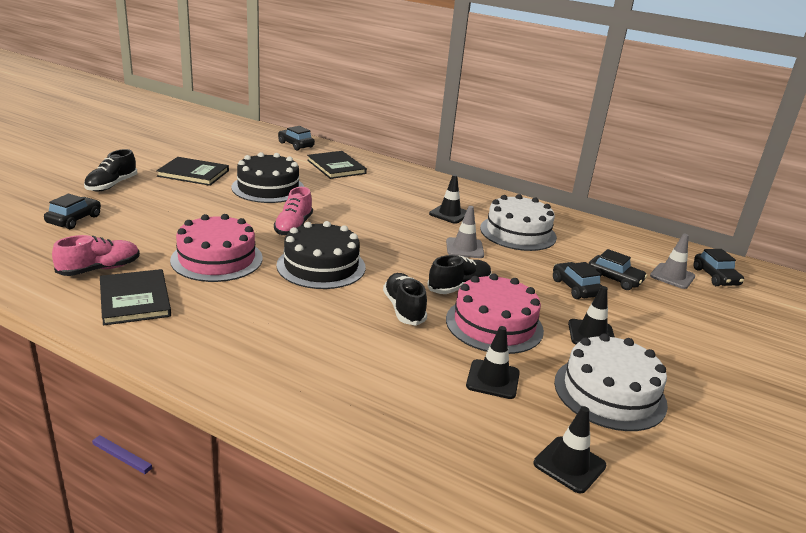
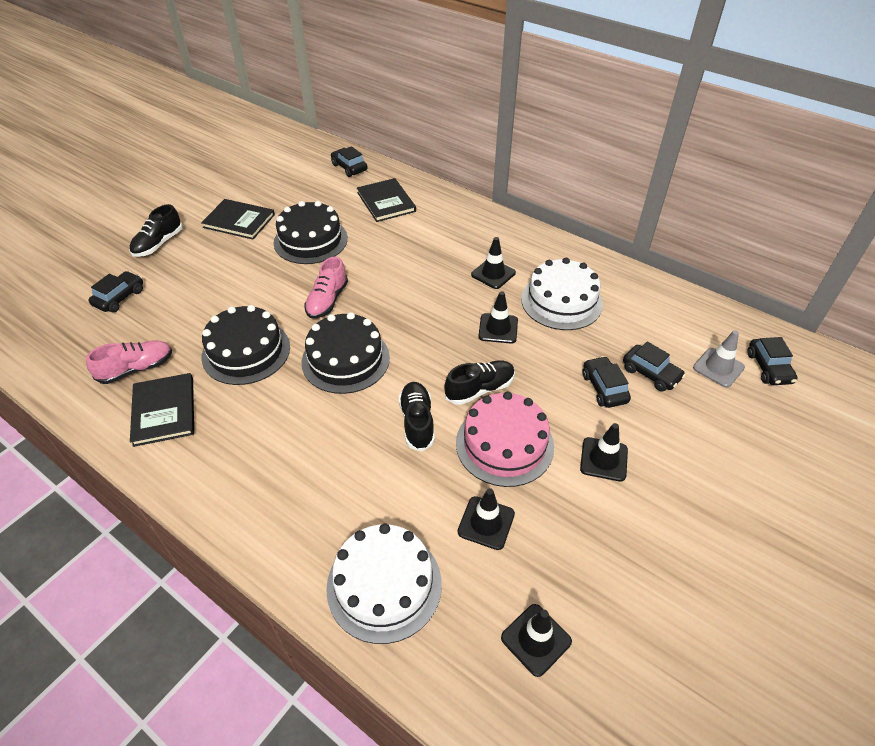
camera: 10 degrees right, 20 degrees up
(217, 259) = (246, 351): pink cake -> black cake
(464, 248) = (498, 328): grey traffic cone -> black traffic cone
(609, 393) = (601, 543): white cake -> white cake (384, 585)

